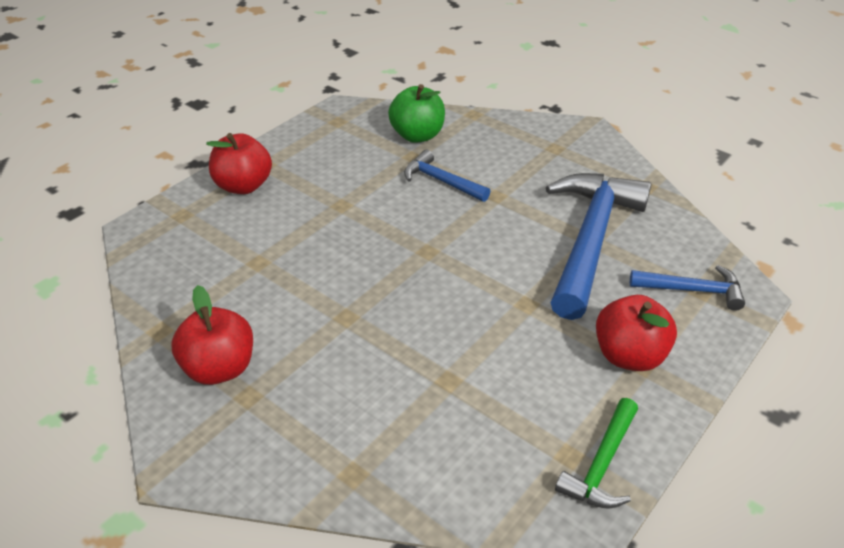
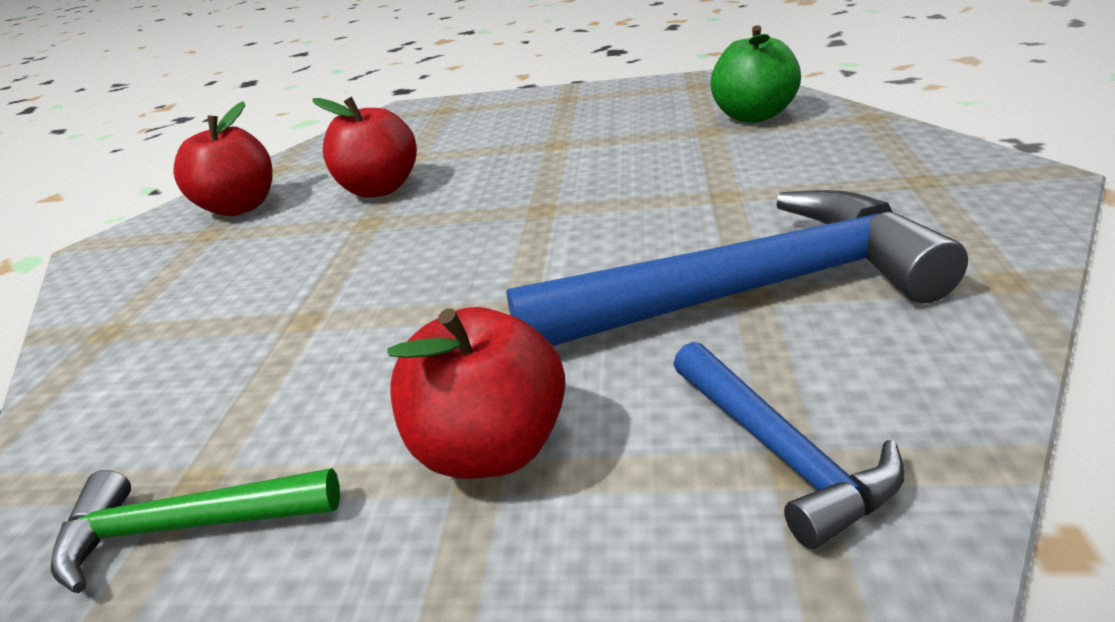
camera: 60 degrees right, 10 degrees down
(243, 186) = (519, 106): red apple -> red apple (379, 189)
(441, 181) = (690, 160): blue hammer -> none

